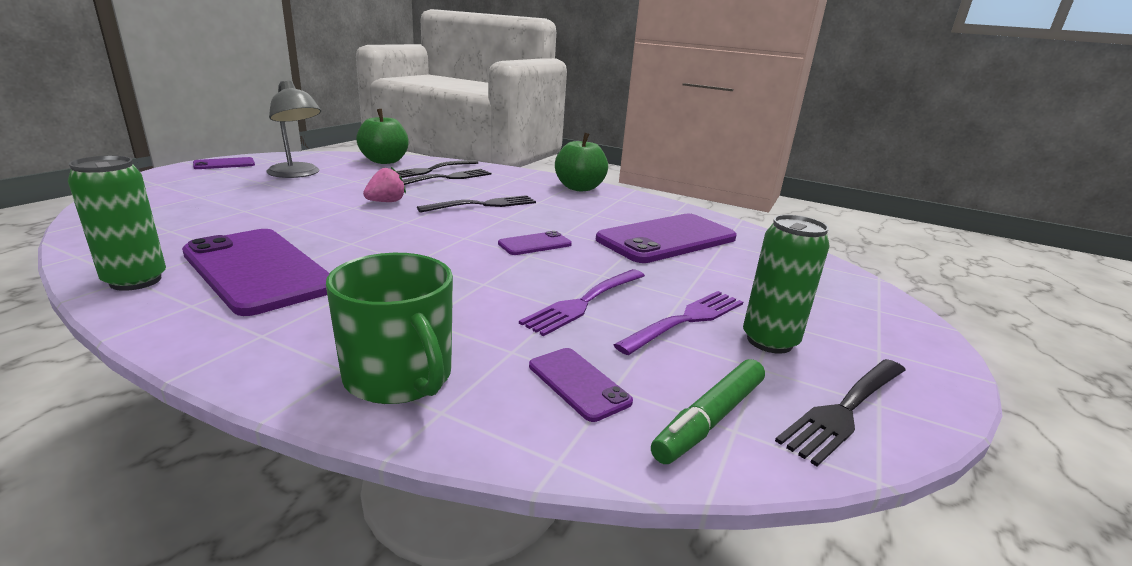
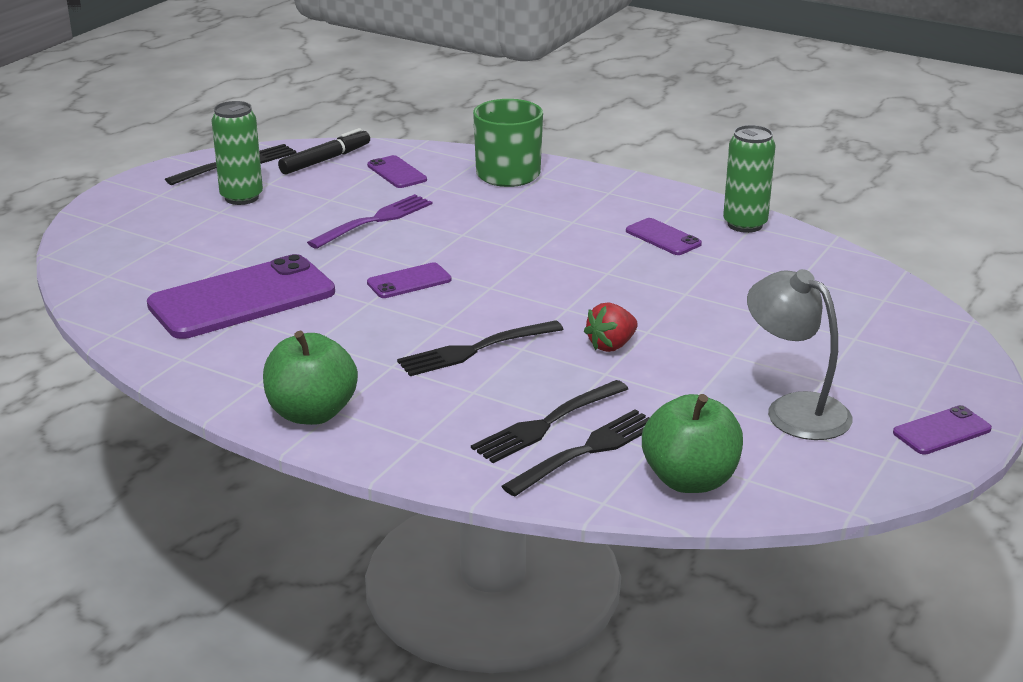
camera: 175 degrees left, 5 degrees up
(257, 270) = (663, 237): purple phone -> purple phone, size x0.46
(386, 202) = (611, 345): pink strawberry -> red strawberry
(686, 320) = (295, 210): purple fork -> none
(709, 419) = (325, 160): green marker -> black marker

